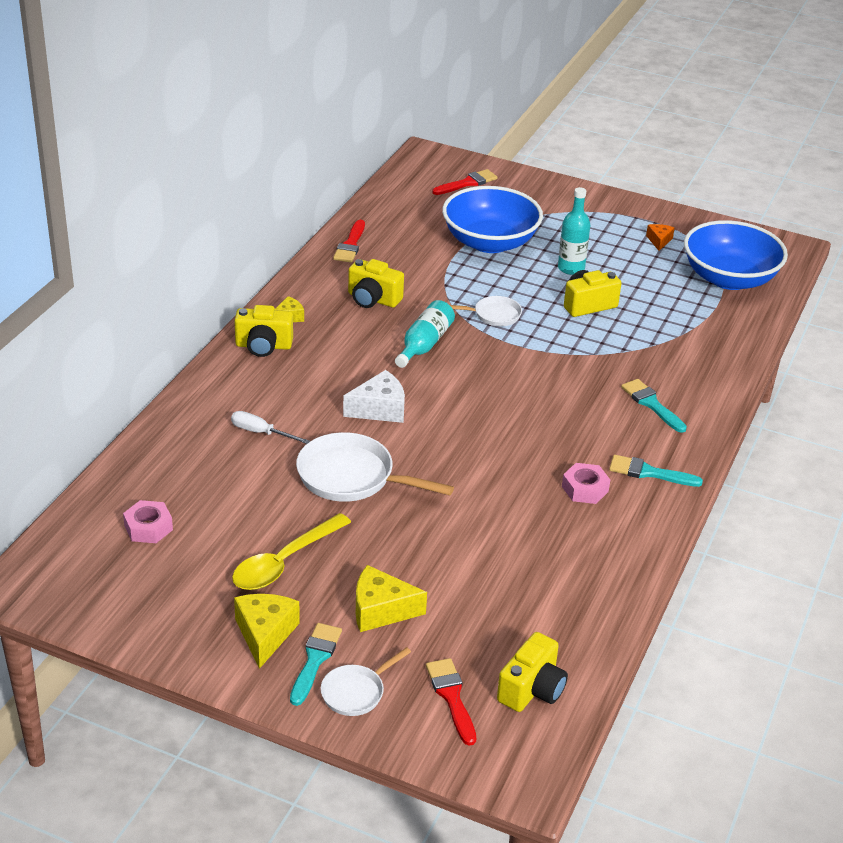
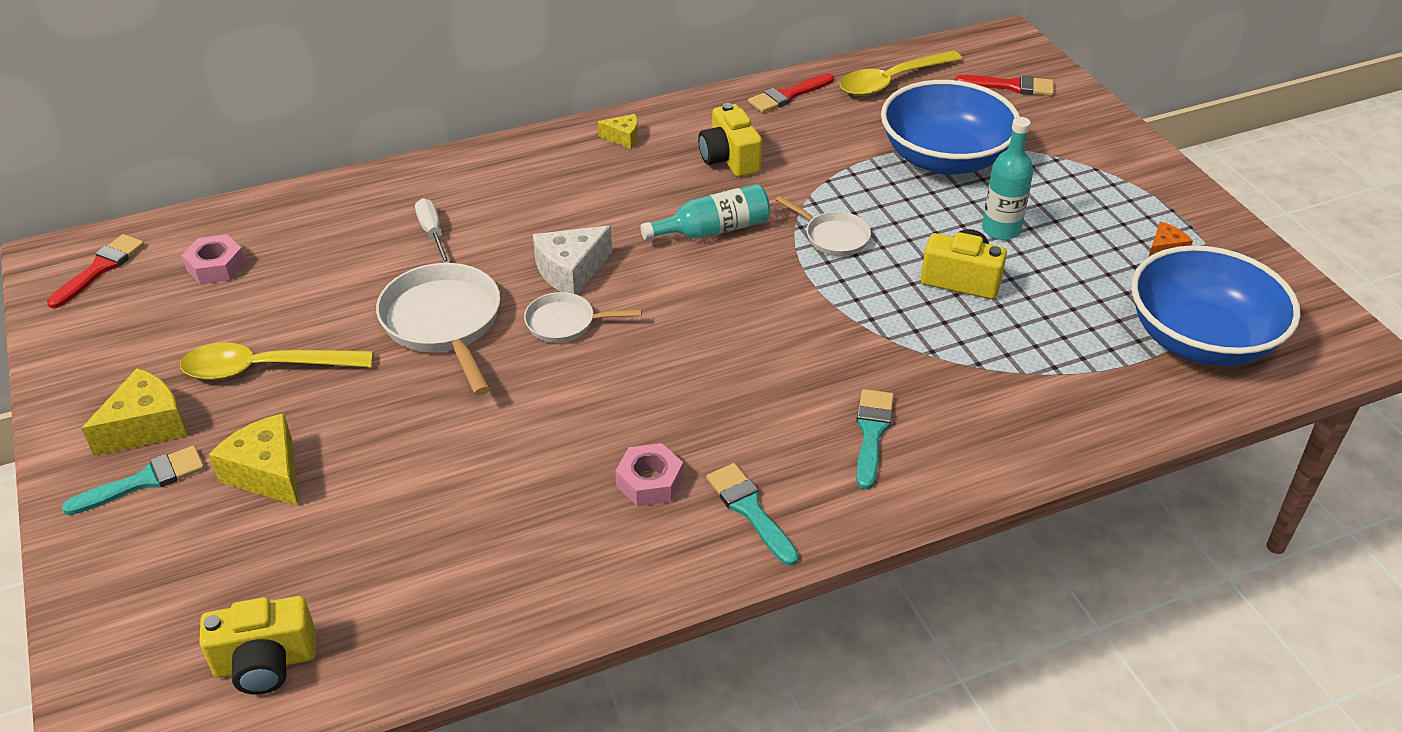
camera: 45 degrees right, 5 degrees up
(263, 346) = (558, 153): yellow camera -> none
(356, 692) = (125, 539): white pan -> white pan (566, 323)
(379, 409) = (571, 271): white cheese -> white cheese turned 120 degrees clockwise
(398, 209) = (891, 81): none -> yellow spoon
(451, 697) = (188, 610): red brush -> red brush (100, 269)

